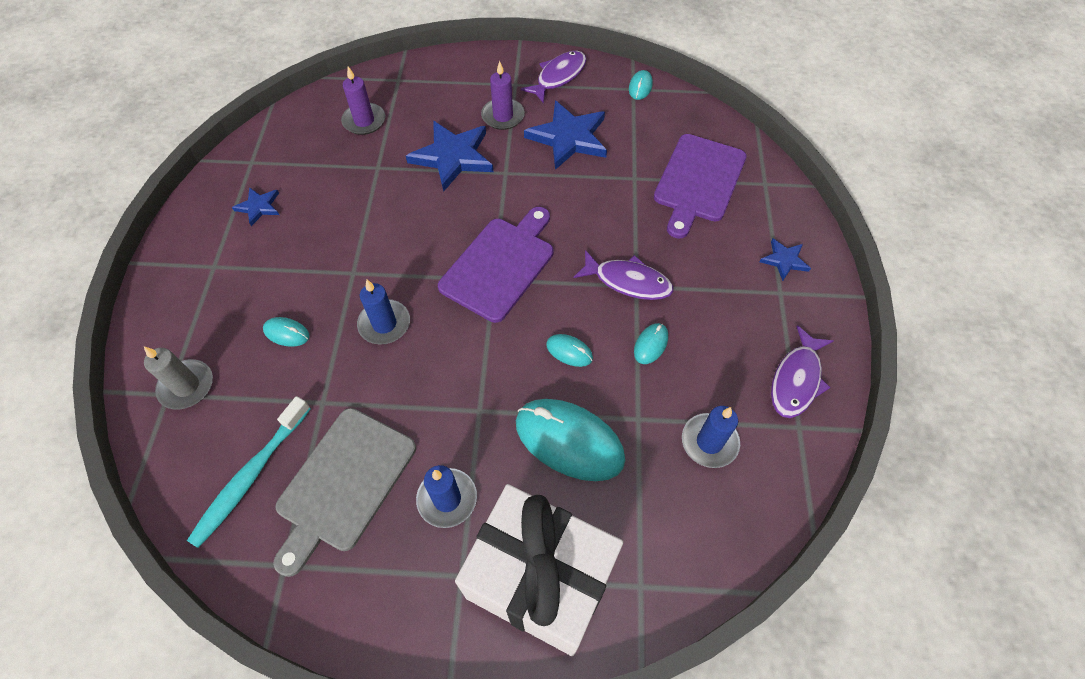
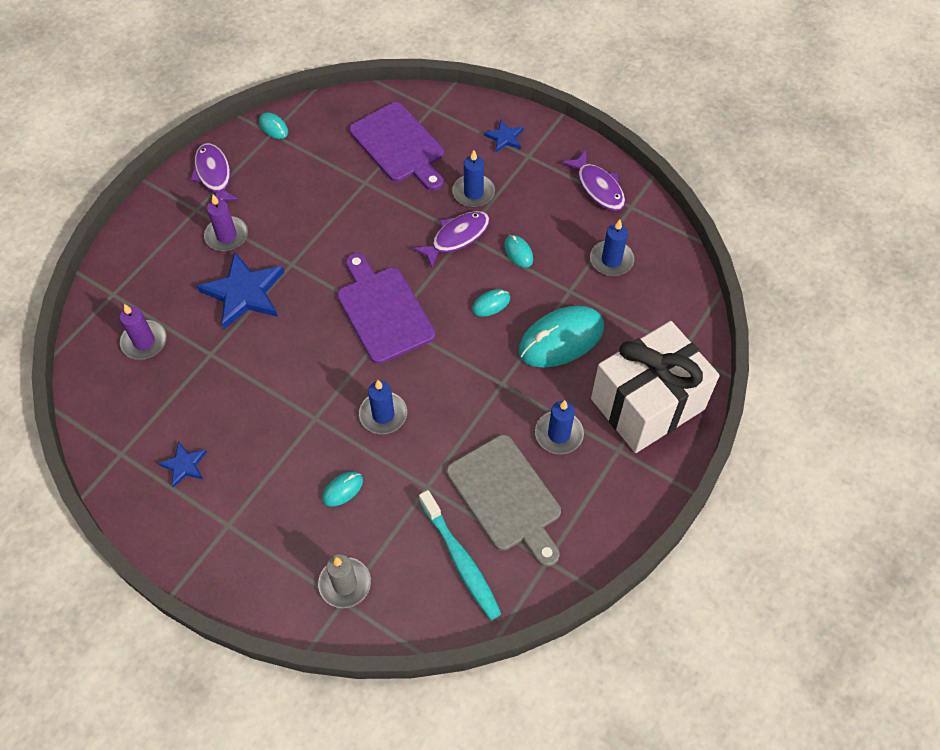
camera: 60 degrees left, 0 degrees up
(568, 138) = (289, 203): blue star -> none
(693, 268) = (473, 193): none -> blue candle

